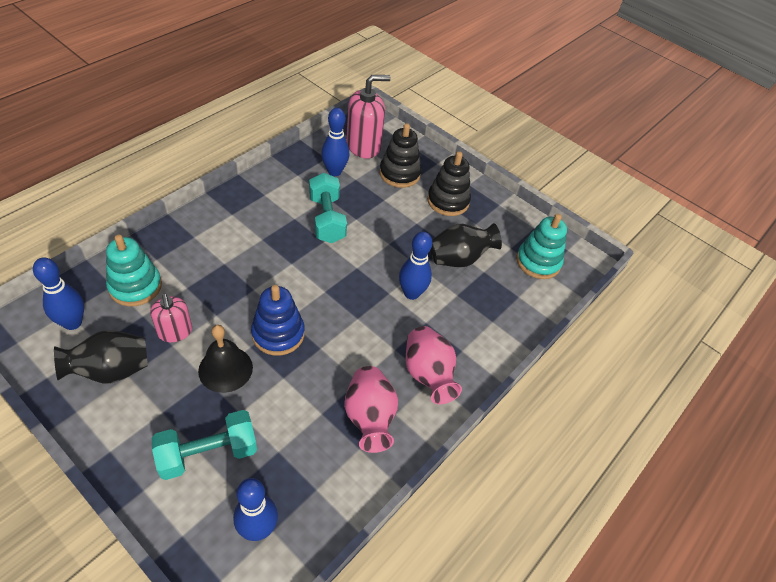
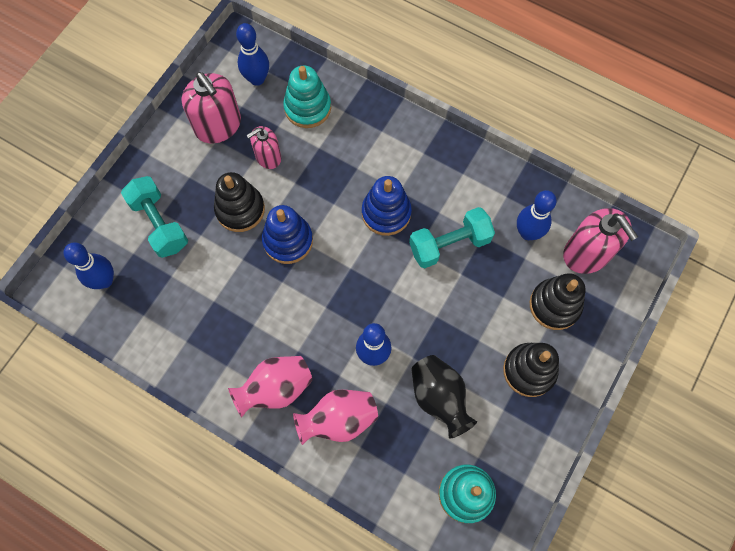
camera: 85 degrees right, 20 degrees up
(111, 371) = (218, 126): black vase -> pink soap dispenser
(225, 369) = (240, 209): black bell -> black stacking toy
(280, 253) = (386, 213): none -> blue stacking toy
(369, 418) = (217, 343): pink vase -> pink vase (338, 420)

